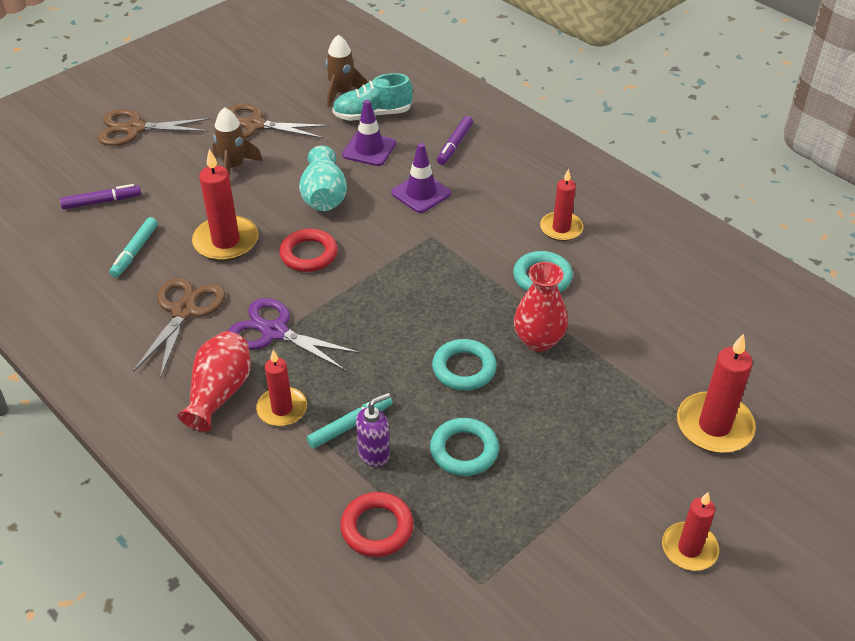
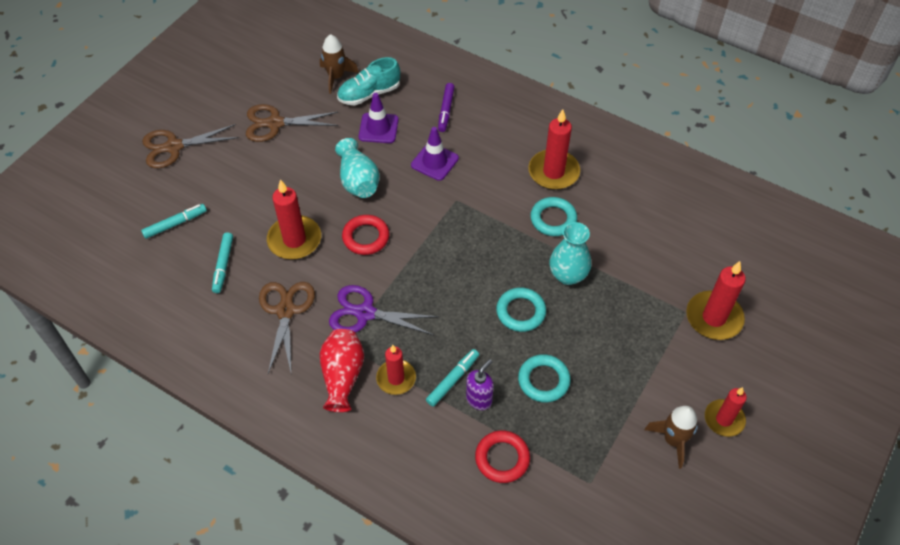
camera: 15 degrees left, 10 degrees up
(102, 202) = (175, 224): purple marker -> turquoise marker
(234, 167) = (273, 167): brown rocket -> brown rocket (673, 440)
(538, 340) = (568, 275): red vase -> turquoise vase
(561, 228) = (553, 172): red candle -> red candle, size x1.51

